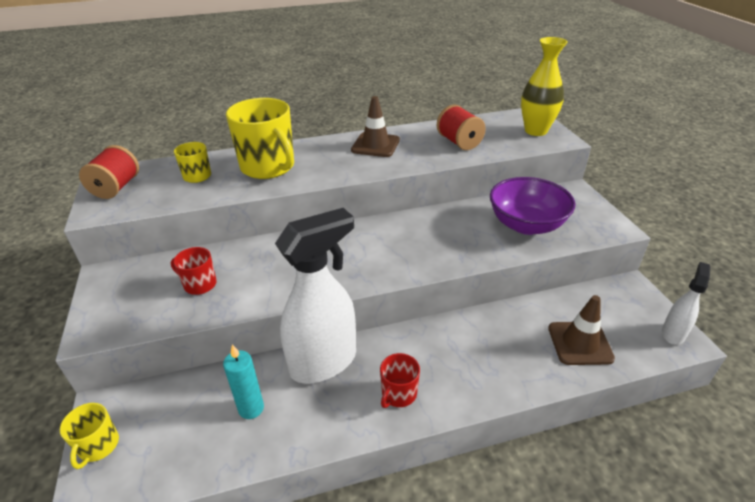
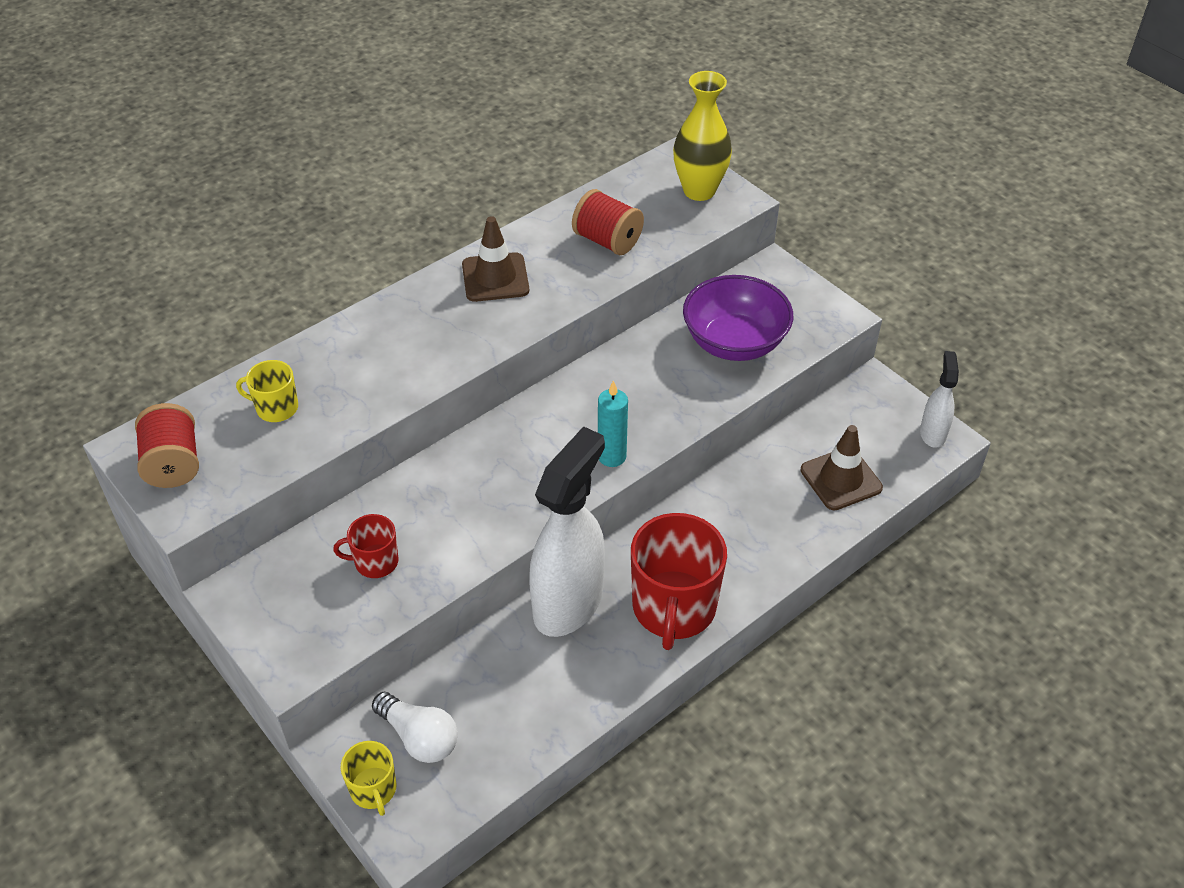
camera: 25 degrees left, 10 degrees up
(157, 419) = (419, 737): none -> white light bulb
(251, 408) = (519, 685): turquoise candle -> turquoise candle (612, 456)
(268, 167) = (369, 361): yellow mug -> none
(398, 394) = (674, 608): red mug -> red mug, size x2.00

